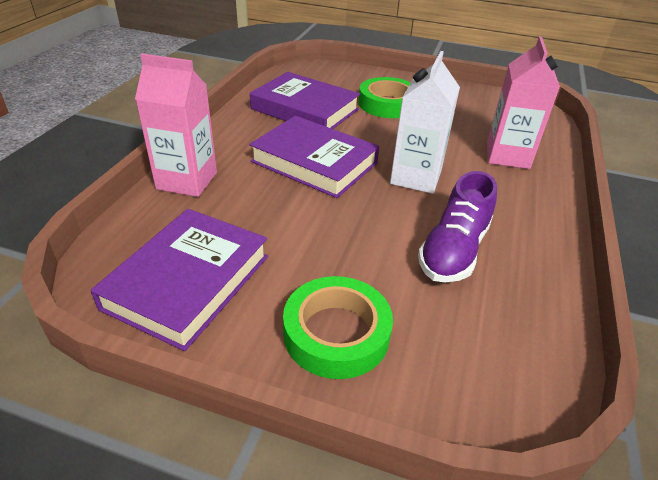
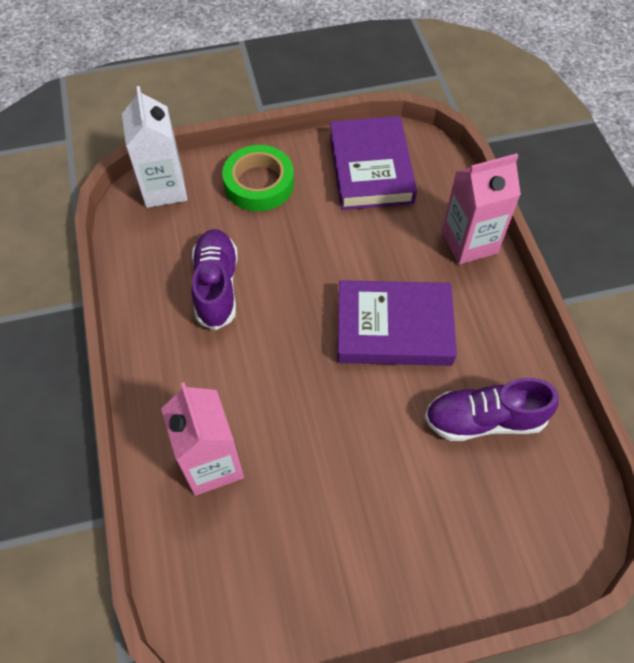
camera: 150 degrees right, 20 degrees up
(305, 109) = (484, 420): purple book -> purple shoe
(388, 104) = (404, 502): green tape -> none
(416, 177) = (289, 362): white carton -> white carton (164, 189)

